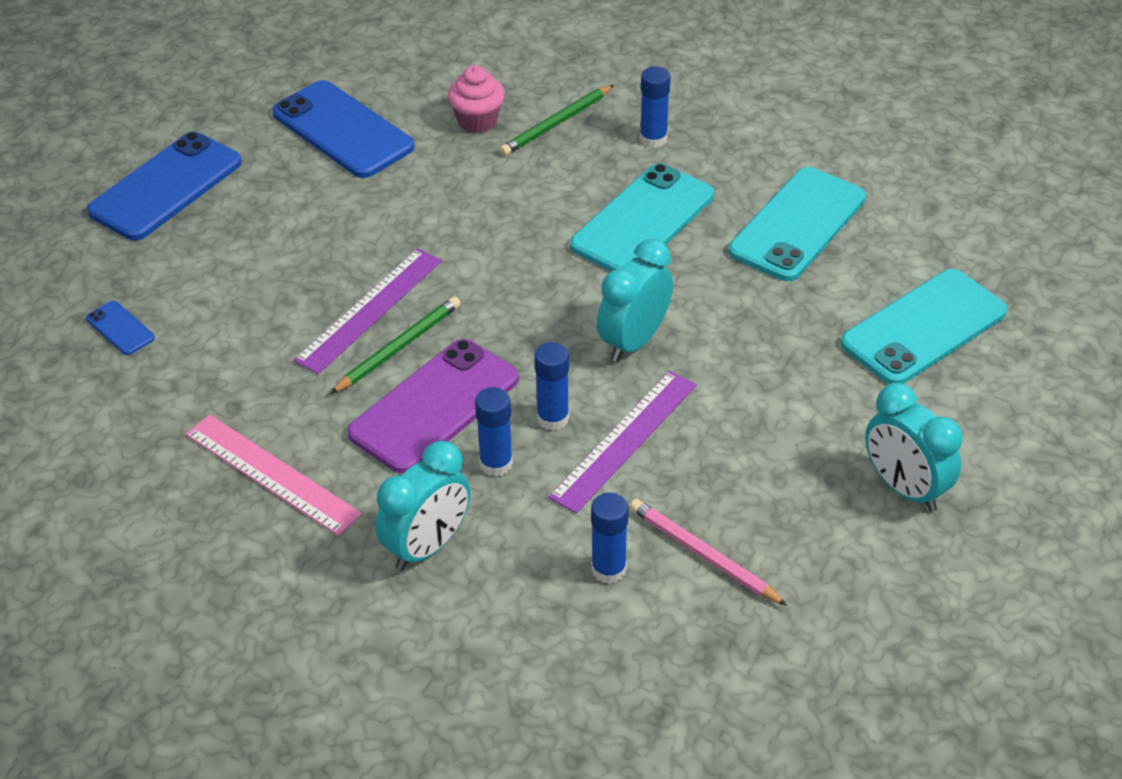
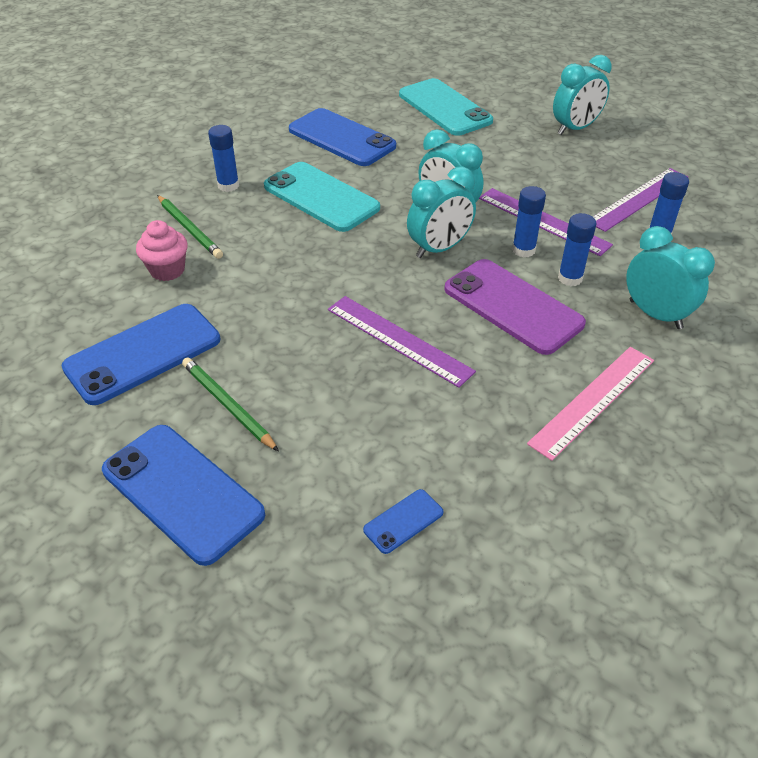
camera: 85 degrees left, 0 degrees up
(398, 347) = (446, 324): green pencil -> green pencil (227, 405)
(545, 336) = (439, 248): none -> turquoise clock
(703, 555) = (639, 199): pink pencil -> purple ruler
(797, 225) = (342, 138): turquoise phone -> blue phone

